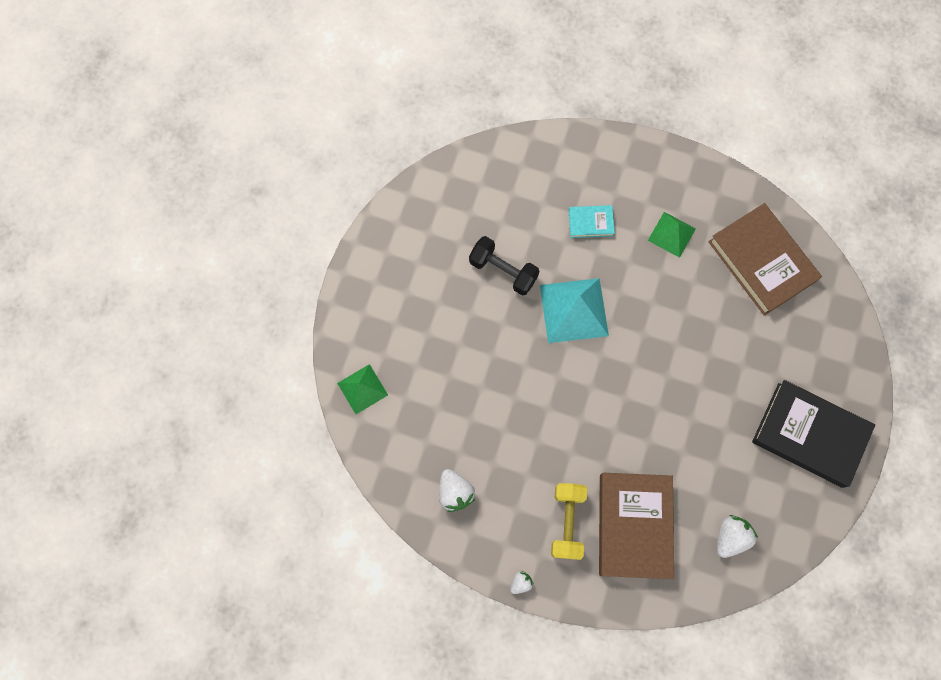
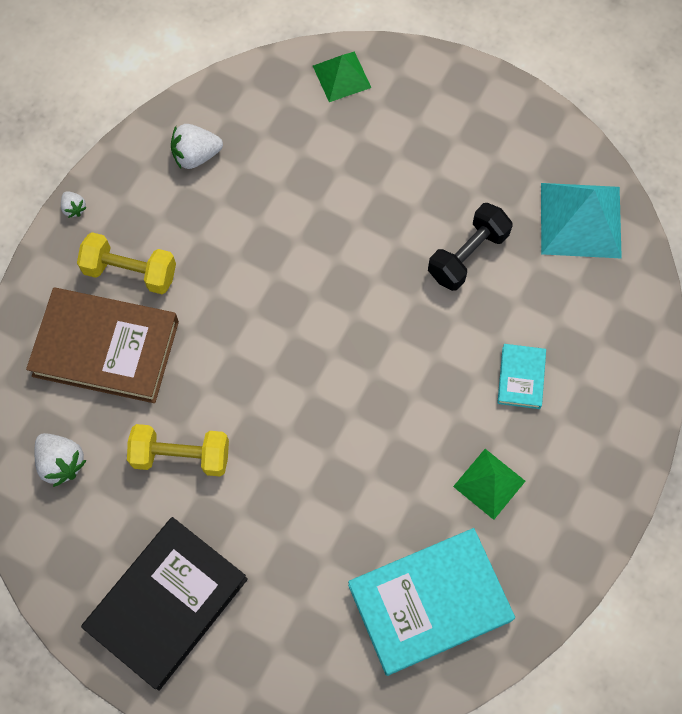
camera: 100 degrees right, 5 degrees down
(574, 310) = (399, 331): turquoise pyramid -> turquoise pyramid (580, 220)
(703, 448) = (181, 456): none -> yellow dumbbell
(761, 261) = (429, 603): brown book -> turquoise book

